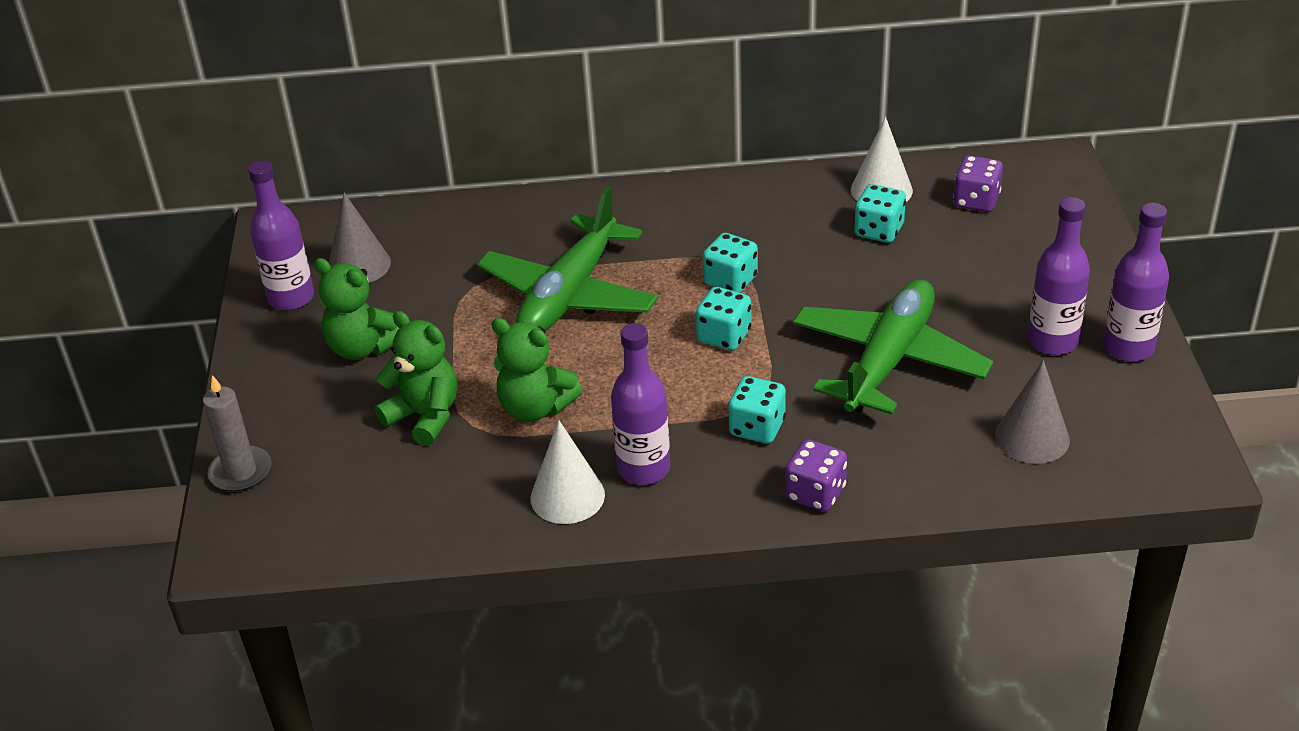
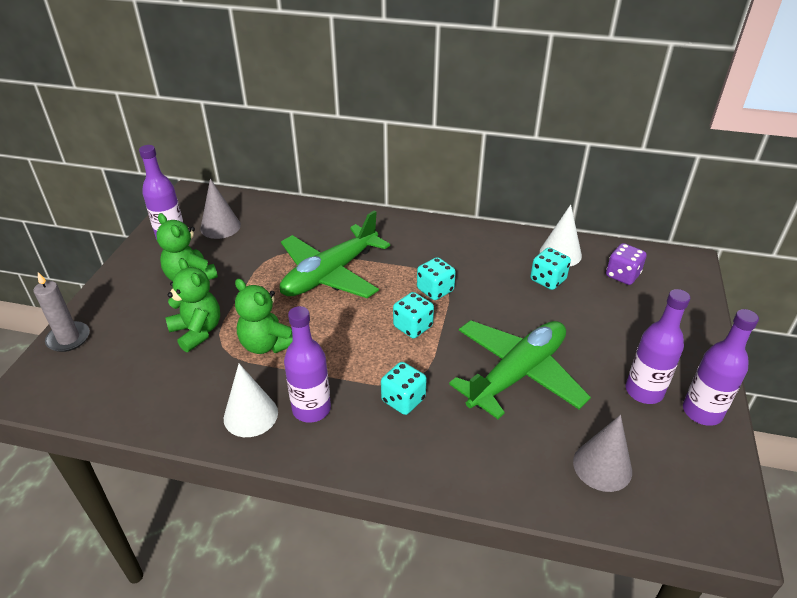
camera: 15 degrees right, 0 degrees up
(815, 493) = (420, 465): purple dice -> none

